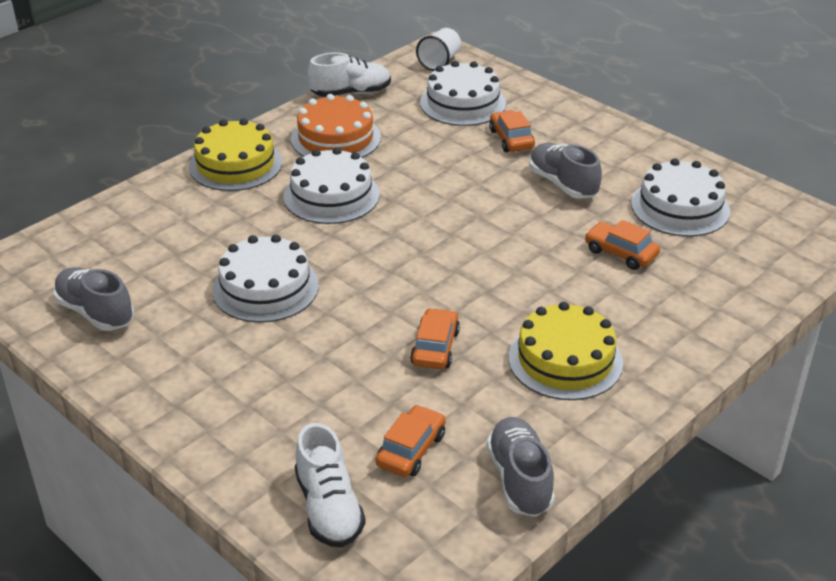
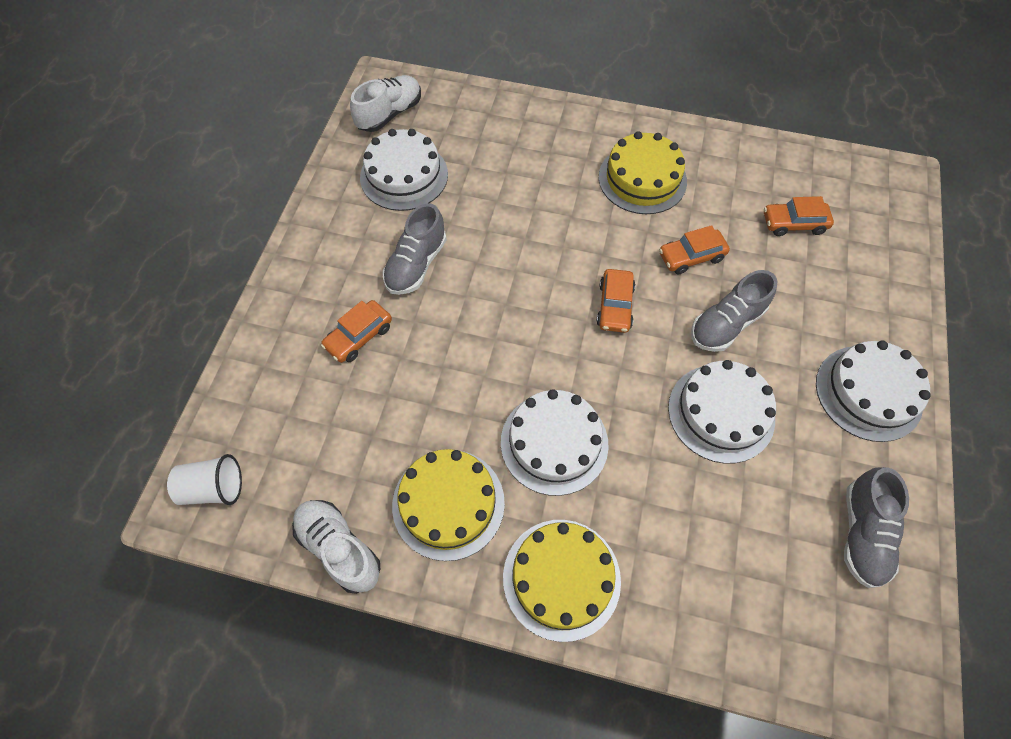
camera: 120 degrees left, 25 degrees up
(329, 508) = (876, 241): white shoe -> white shoe (389, 114)
(336, 138) = (448, 503): orange cake -> yellow cake
(462, 103) = (305, 414): white cake -> white cake (868, 392)
(519, 479) = (765, 161): grey shoe -> grey shoe (726, 324)
(620, 253) = (494, 191): orange car -> orange car (615, 306)

